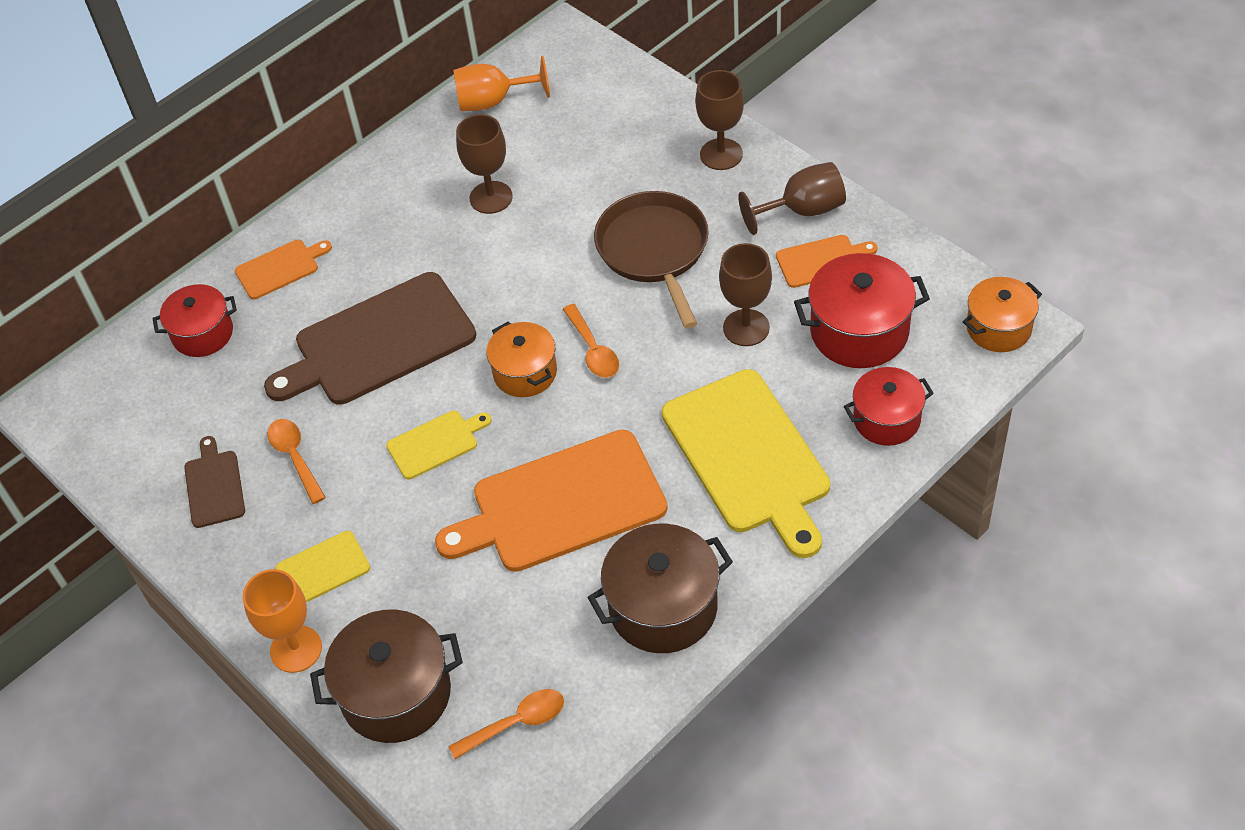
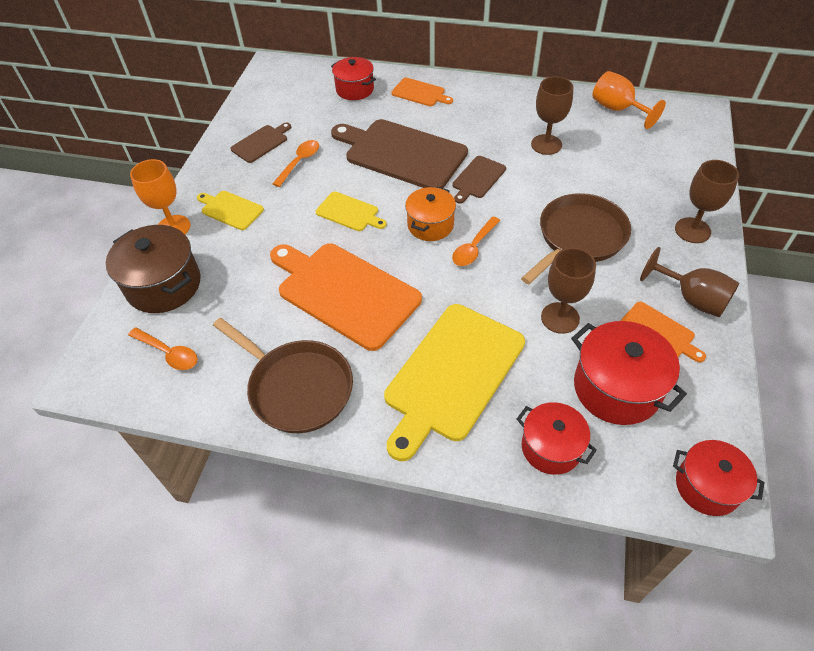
camera: 55 degrees right, 0 degrees up
(489, 290) = (477, 178): none -> brown cutting board
(663, 607) = (297, 387): brown pot -> brown pan
(998, 328) = (707, 486): orange pot -> red pot

